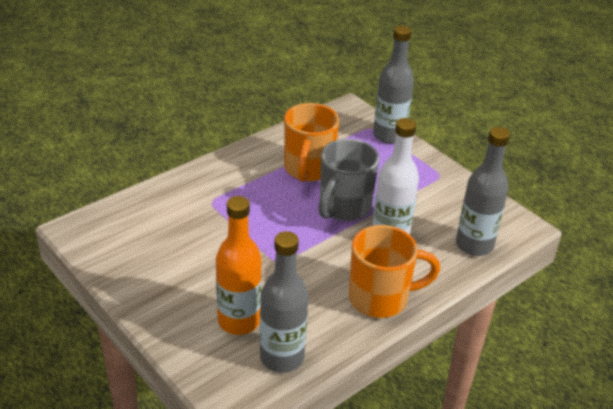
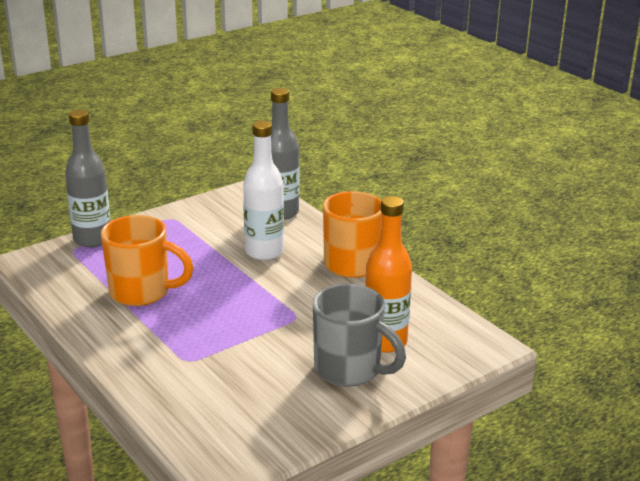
camera: 85 degrees left, 10 degrees down
(282, 357) = (430, 318): grey bottle -> none
(343, 208) = (215, 274): grey mug -> grey mug (350, 370)

